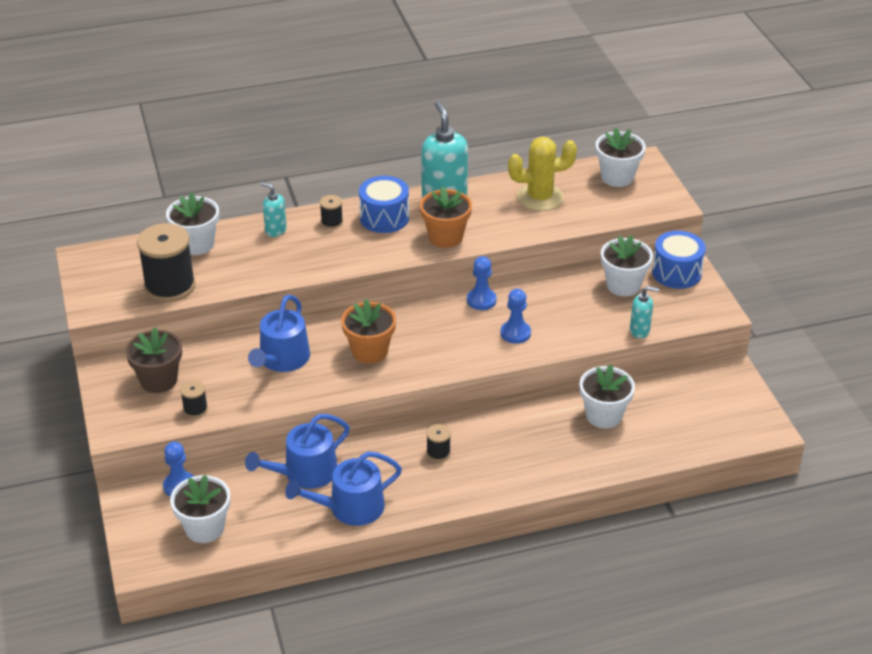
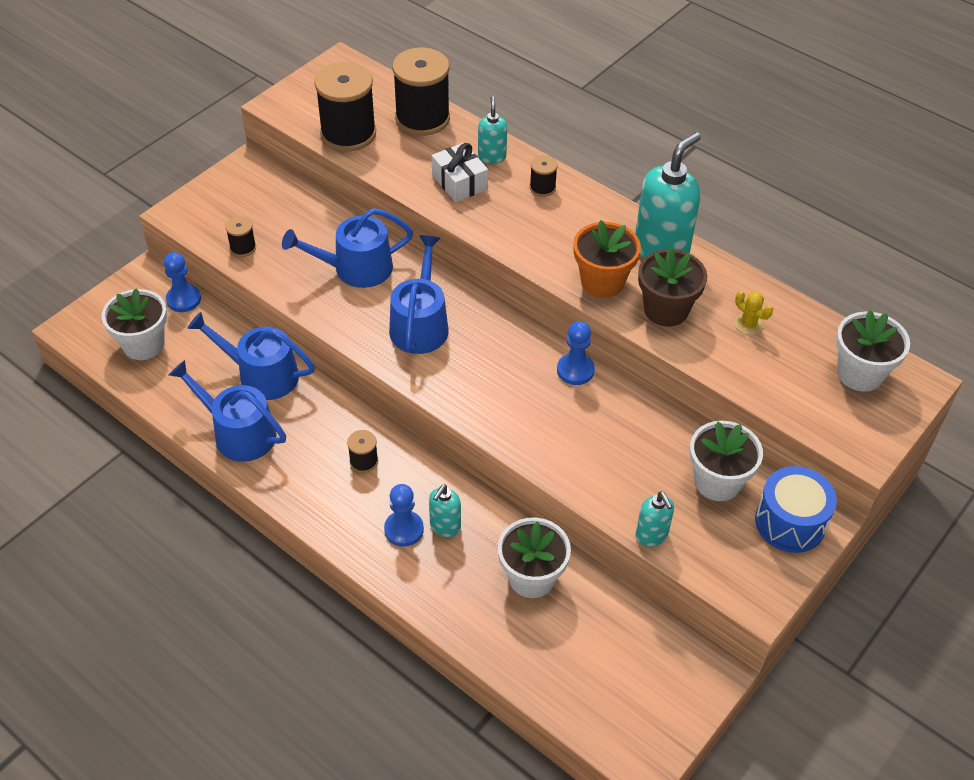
camera: 55 degrees right, 10 degrees up
(159, 380) = (262, 204): brown flower pot -> brown flower pot (666, 310)
(196, 244) = (422, 118): white flower pot -> black spool
(284, 256) = (459, 182): none -> white gift
(369, 351) = (420, 324): orange flower pot -> blue watering can
(384, 218) = (587, 221): blue drum -> none
(515, 333) = (548, 425): blue pawn -> blue pawn (404, 529)
(530, 437) = (445, 526): none -> turquoise soap dispenser
(540, 197) = (748, 324): yellow cactus -> yellow cactus, size x0.46

